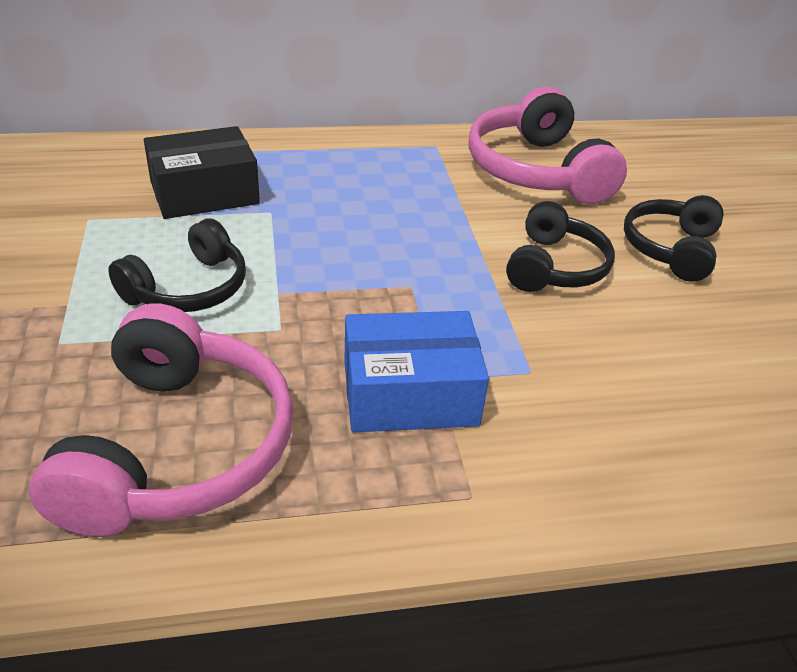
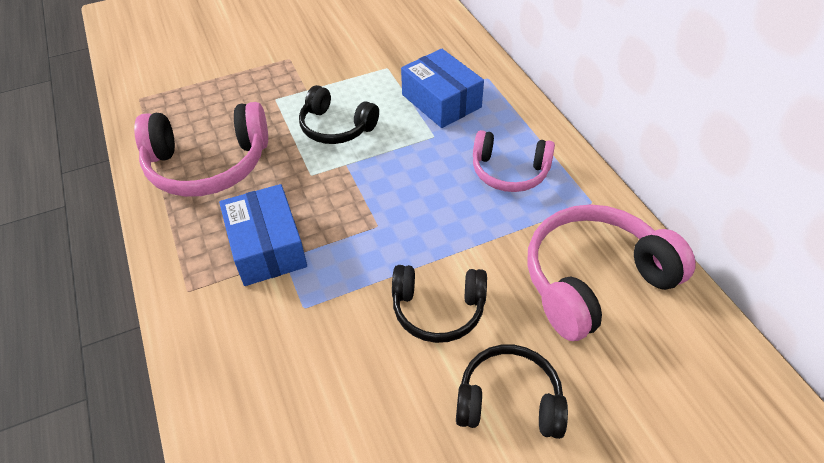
camera: 80 degrees right, 10 degrees up
(204, 193) = (441, 101): black box -> blue box
(366, 177) = (509, 171): none -> pink headphones

